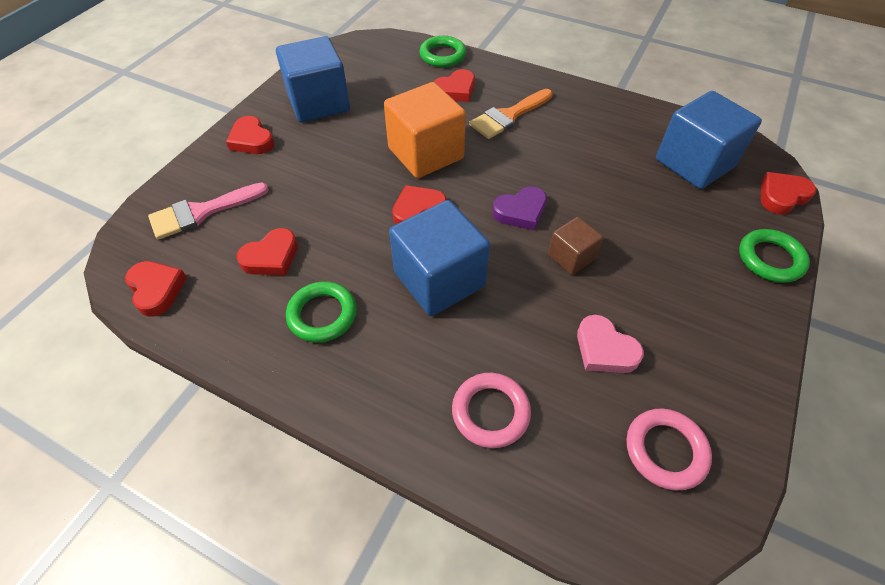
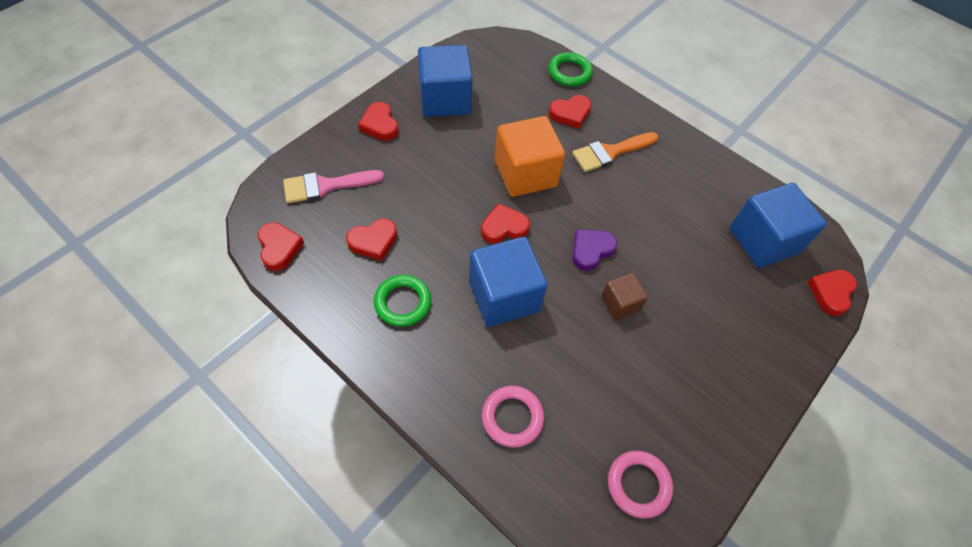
camera: 10 degrees right, 5 degrees up
(521, 212) = (591, 250): purple heart -> purple heart turned 150 degrees clockwise
(604, 349) = (620, 391): pink heart -> none
(770, 259) = (793, 349): green ring -> none
(782, 196) = (831, 293): red heart -> red heart turned 45 degrees counterclockwise

